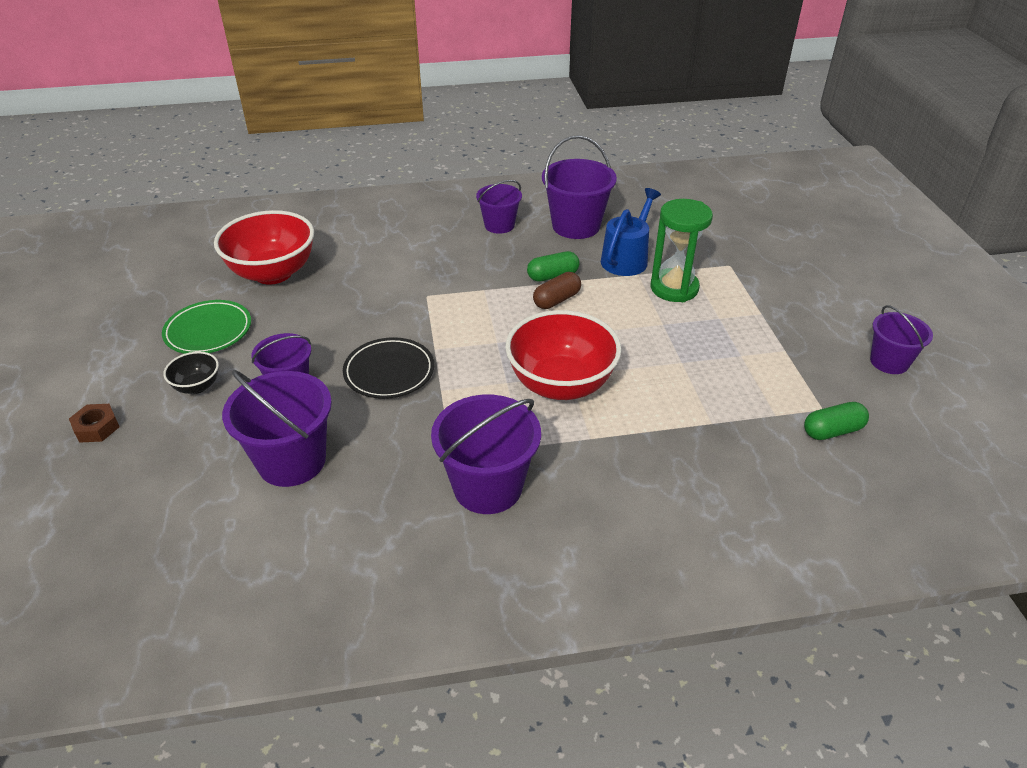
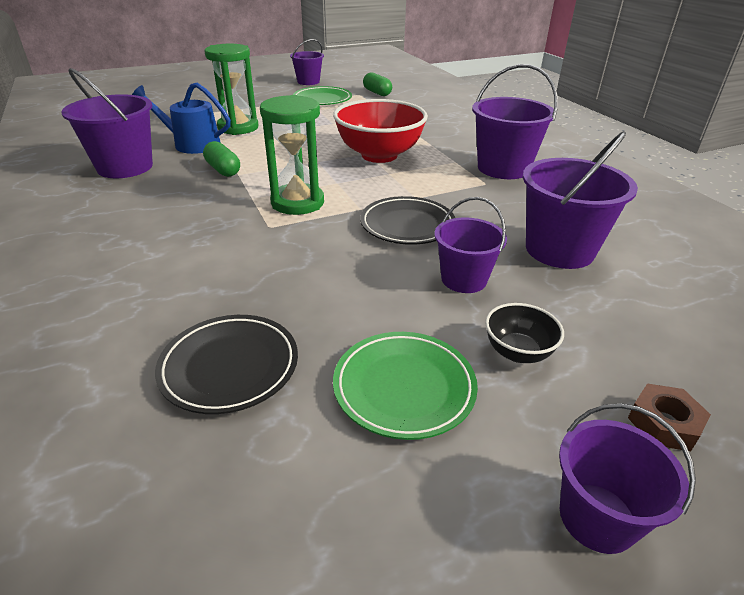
camera: 105 degrees left, 5 degrees down
(273, 273) = (229, 367): red bowl -> black plate
(464, 314) = (297, 202): none -> green hourglass
(499, 225) = (113, 205): purple bucket -> purple bucket (597, 517)
(556, 300) = (264, 165): brown capsule -> none
(789, 365) = (322, 100): none -> green plate

